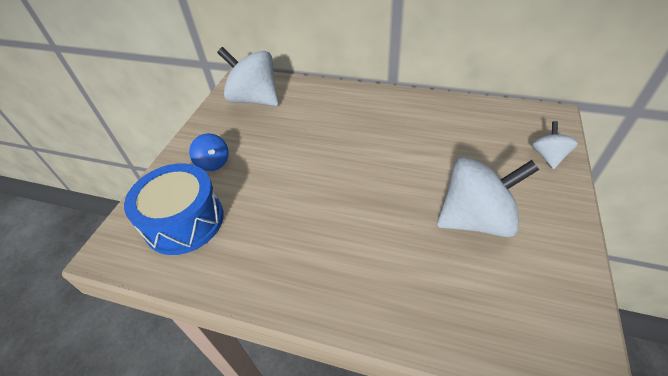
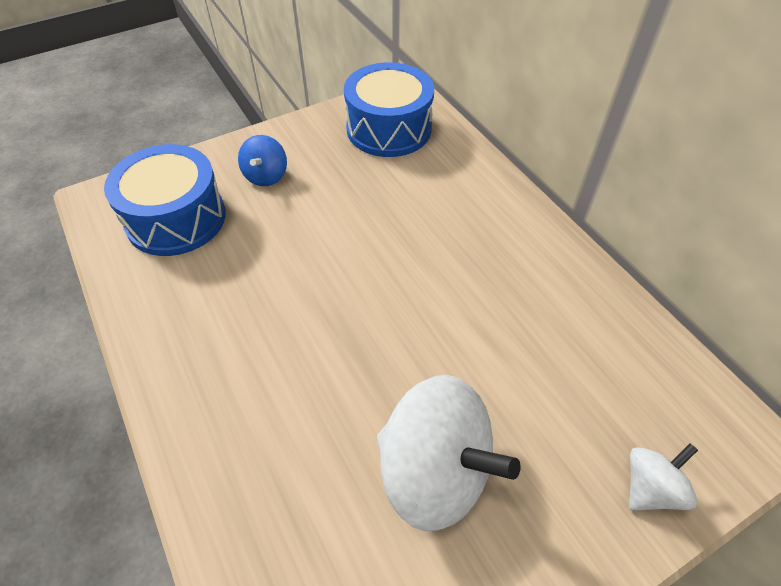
camera: 40 degrees right, 5 degrees up
(254, 99) = (389, 129): white spinning top -> blue drum

